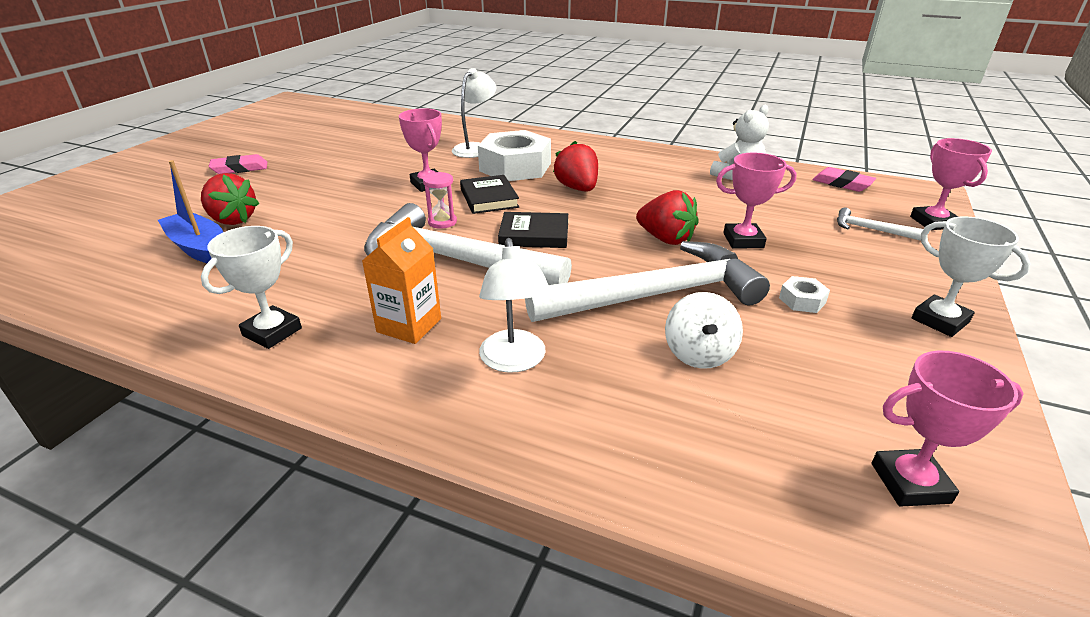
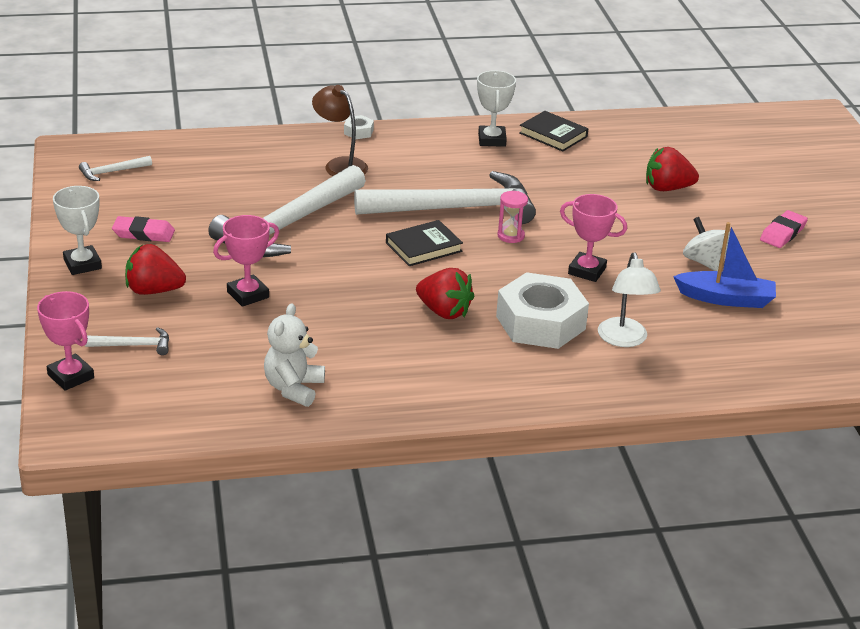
camera: 145 degrees right, 0 degrees up
(199, 248) = (638, 164): blue boat -> blue boat (726, 298)
(409, 325) = (422, 164): orange carton -> none
(489, 198) = (509, 272): black book -> black book (553, 135)
(514, 361) = (340, 165): white lamp -> brown lamp
(665, 239) = (314, 276): red strawberry -> red strawberry (153, 290)
(699, 354) = (238, 197): white spinning top -> white spinning top (704, 262)
(802, 300) = (183, 251): white nut -> white nut (358, 132)
(842, 183) = (170, 415): pink eraser -> pink eraser (143, 233)
(910, 483) = (111, 172): pink trophy -> white hammer
(940, 320) = (82, 264): white trophy -> white trophy turned 45 degrees clockwise

